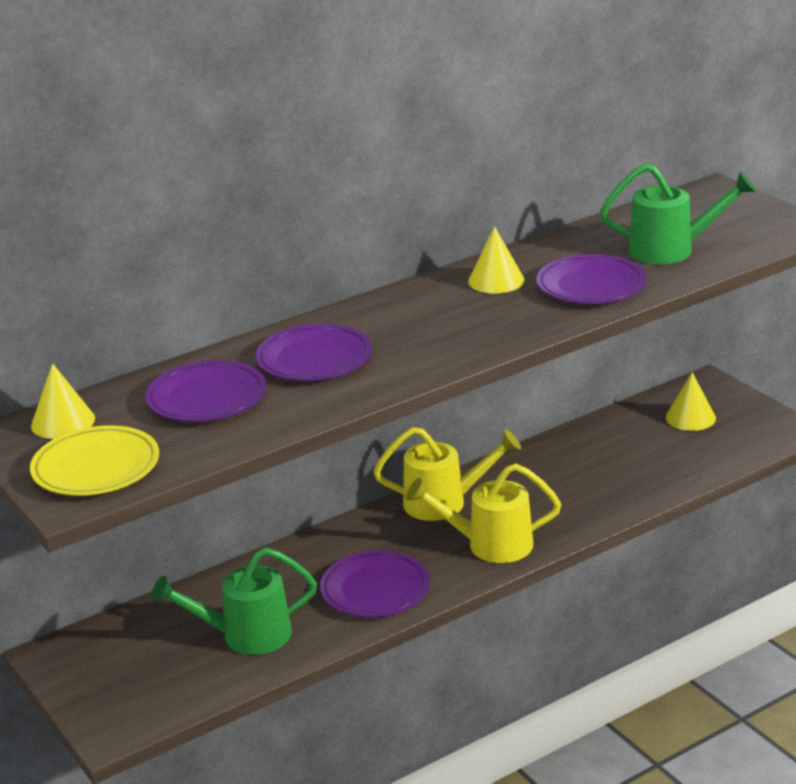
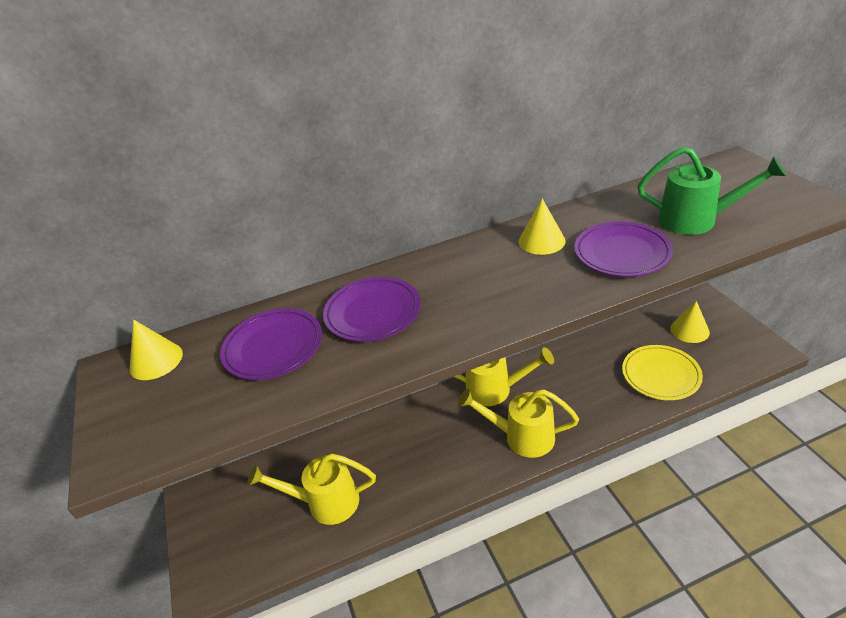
camera: 15 degrees right, 10 degrees up
(96, 467) = (152, 421): yellow plate -> yellow plate (660, 375)
(246, 635) = (325, 502): green watering can -> yellow watering can
(375, 589) = (428, 470): purple plate -> none

